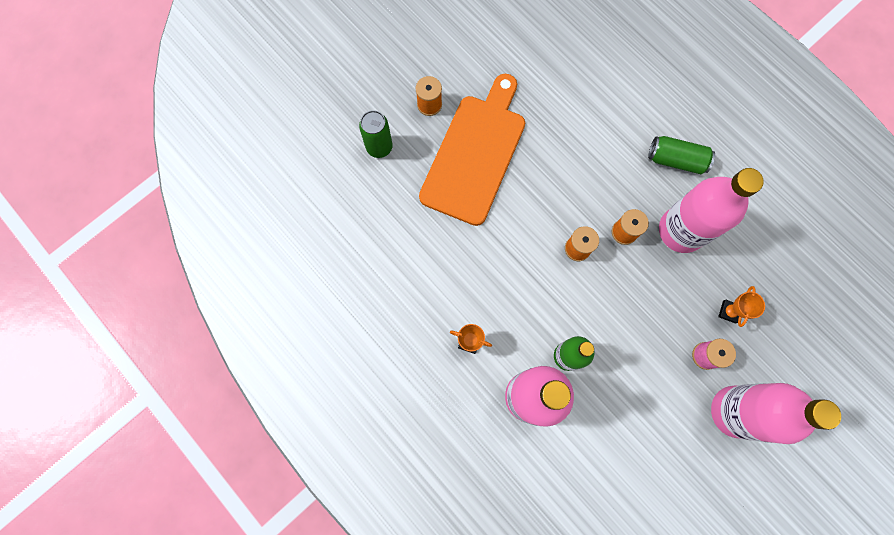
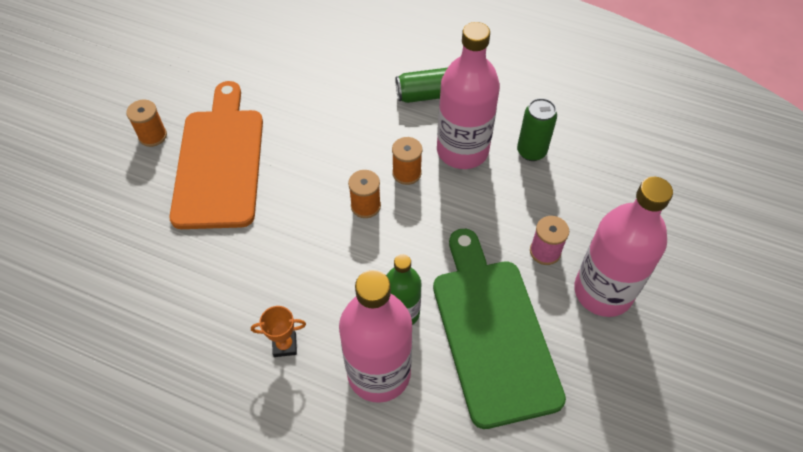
camera: 25 degrees left, 20 degrees down
(379, 147) = (109, 193): green can -> green can (531, 151)
(630, 404) = (492, 332): none -> green cutting board
(729, 312) = (546, 202): orange trophy -> none

